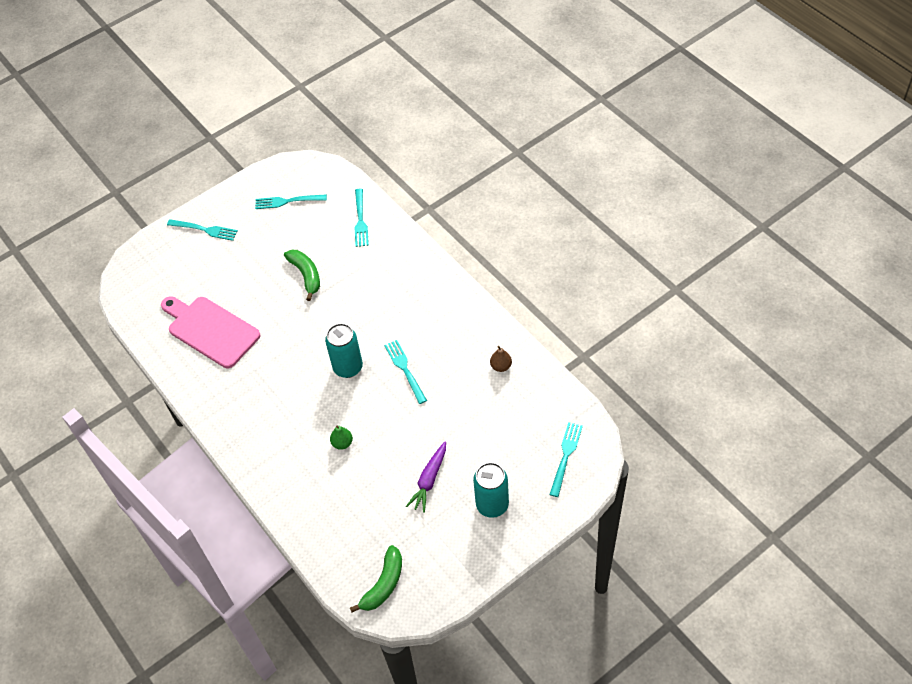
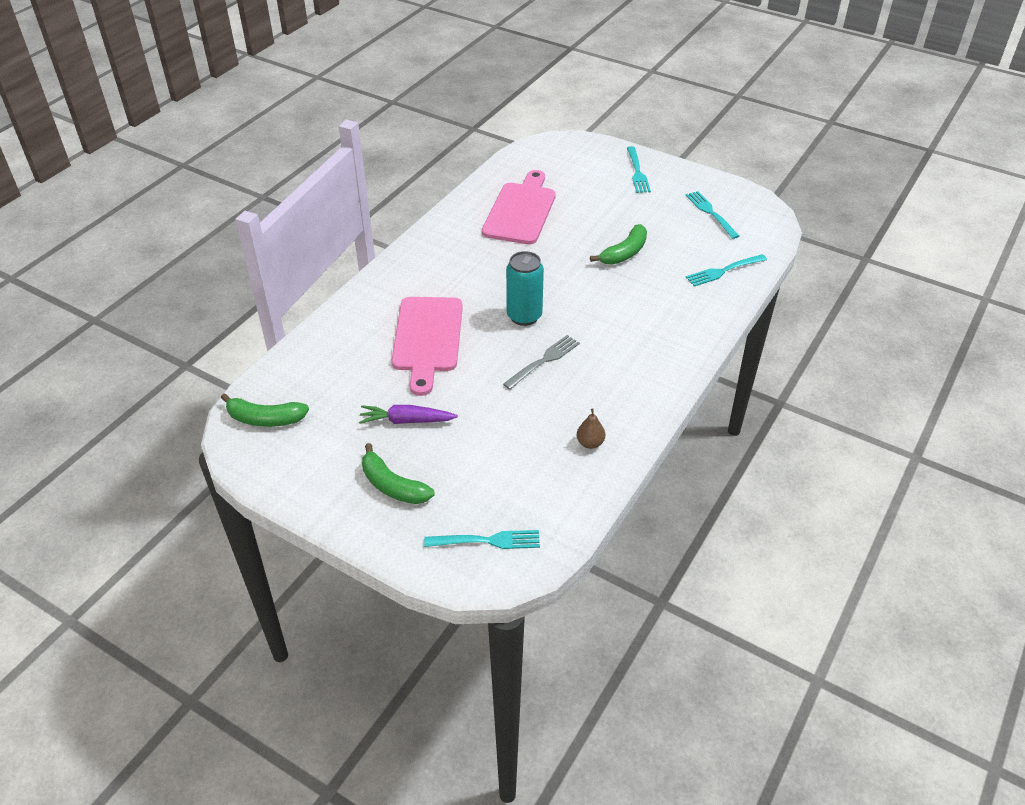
camera: 65 degrees right, 10 degrees down
(342, 443) = (427, 339): green pear -> pink cutting board
(405, 369) = (543, 361): turquoise fork -> grey fork
(492, 505) = (393, 485): turquoise can -> green banana

